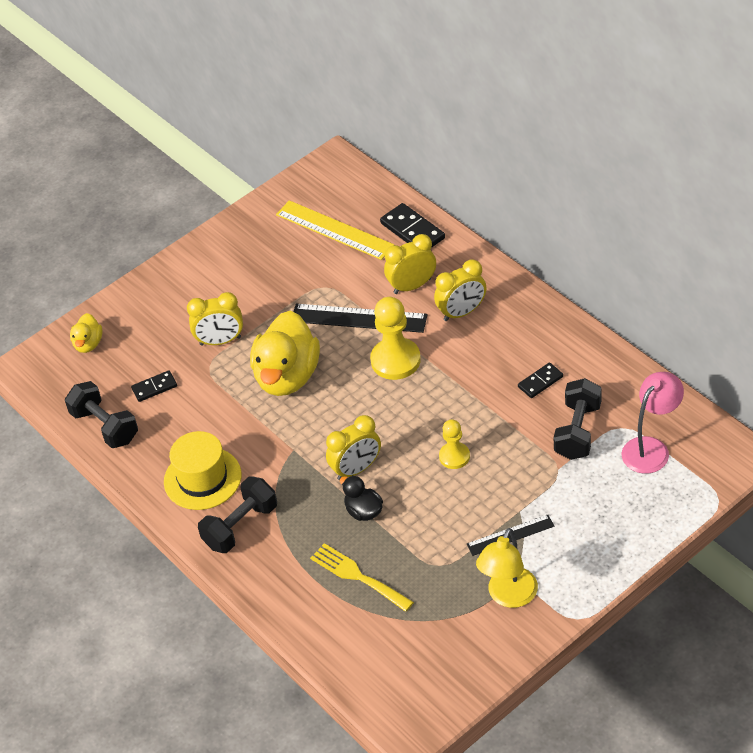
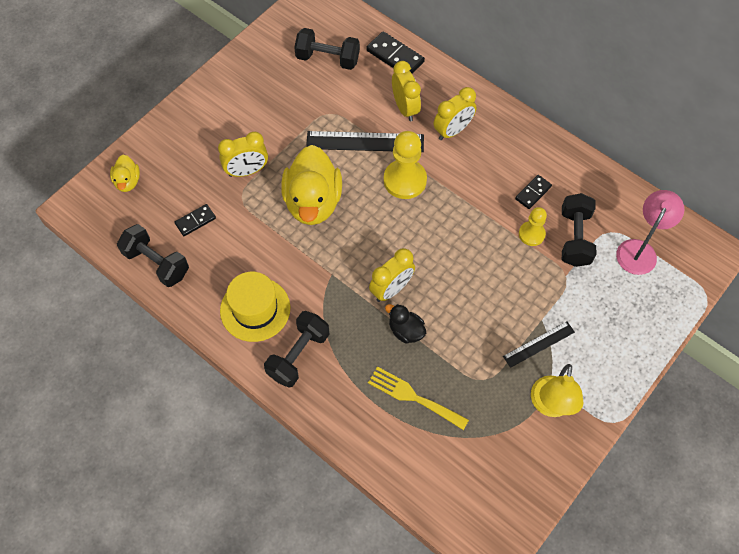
camera: 15 degrees left, 15 degrees up
(334, 230) = (327, 59): yellow ruler -> black dumbbell
(412, 286) = (405, 108): yellow clock -> yellow clock turned 105 degrees clockwise
(454, 456) = (474, 270): yellow pawn -> yellow pawn (531, 234)

